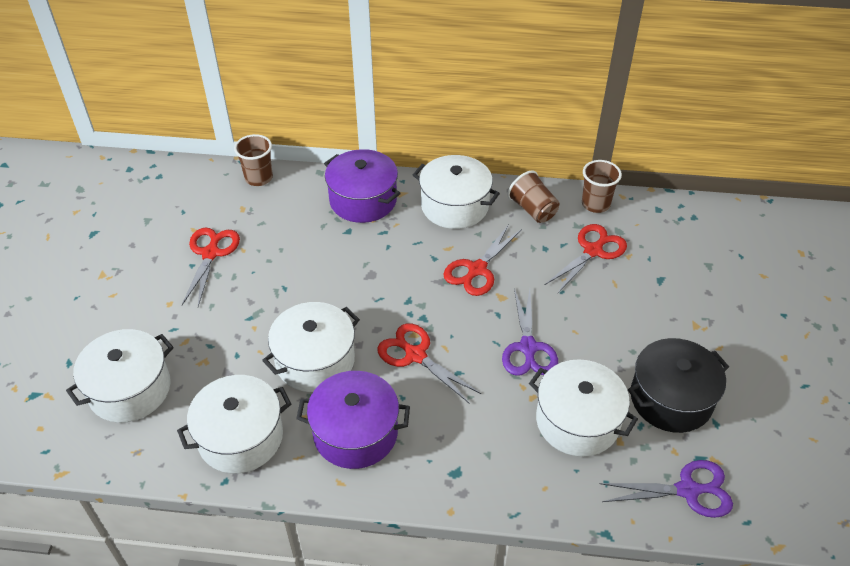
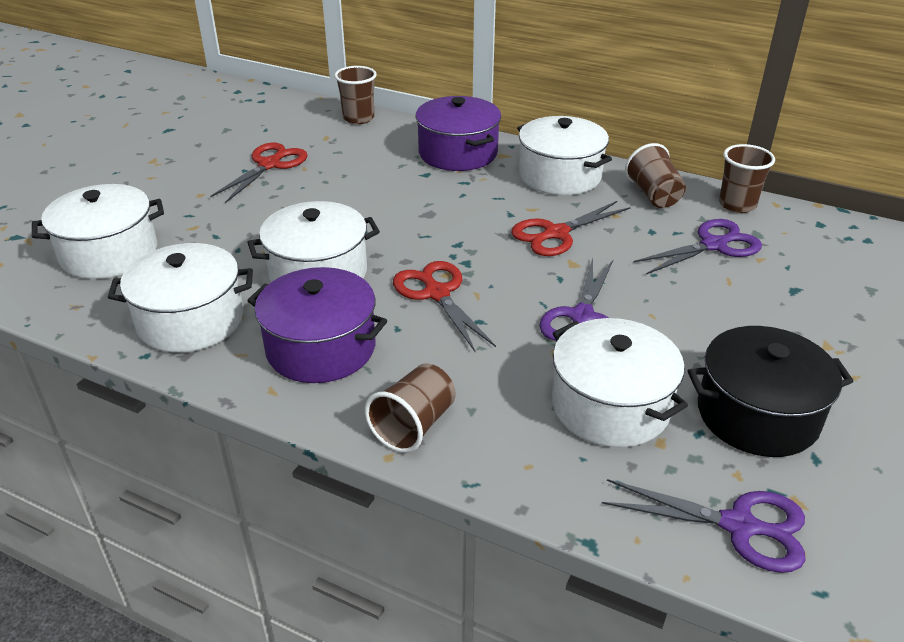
camera: 20 degrees right, 10 degrees down
(455, 480) = (414, 425): none -> brown cup
(593, 251) = (713, 245): red scissors -> purple scissors

